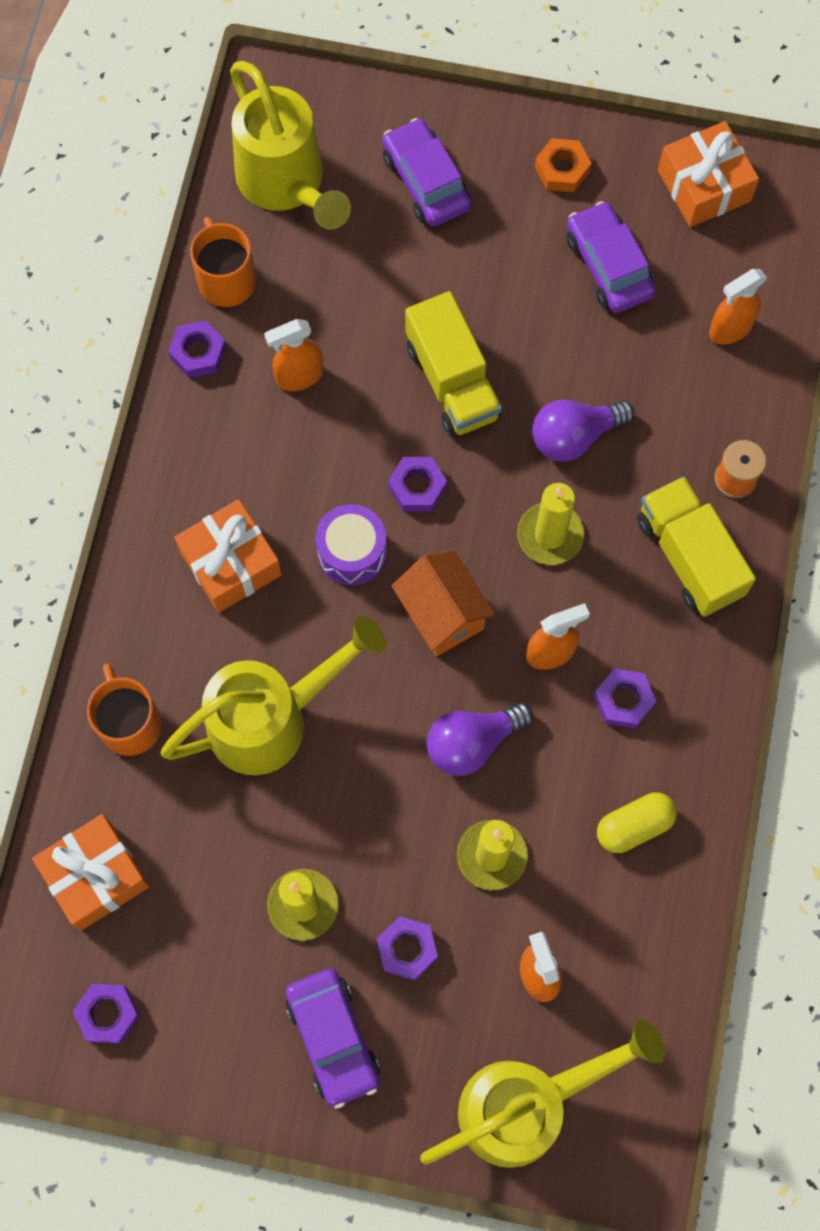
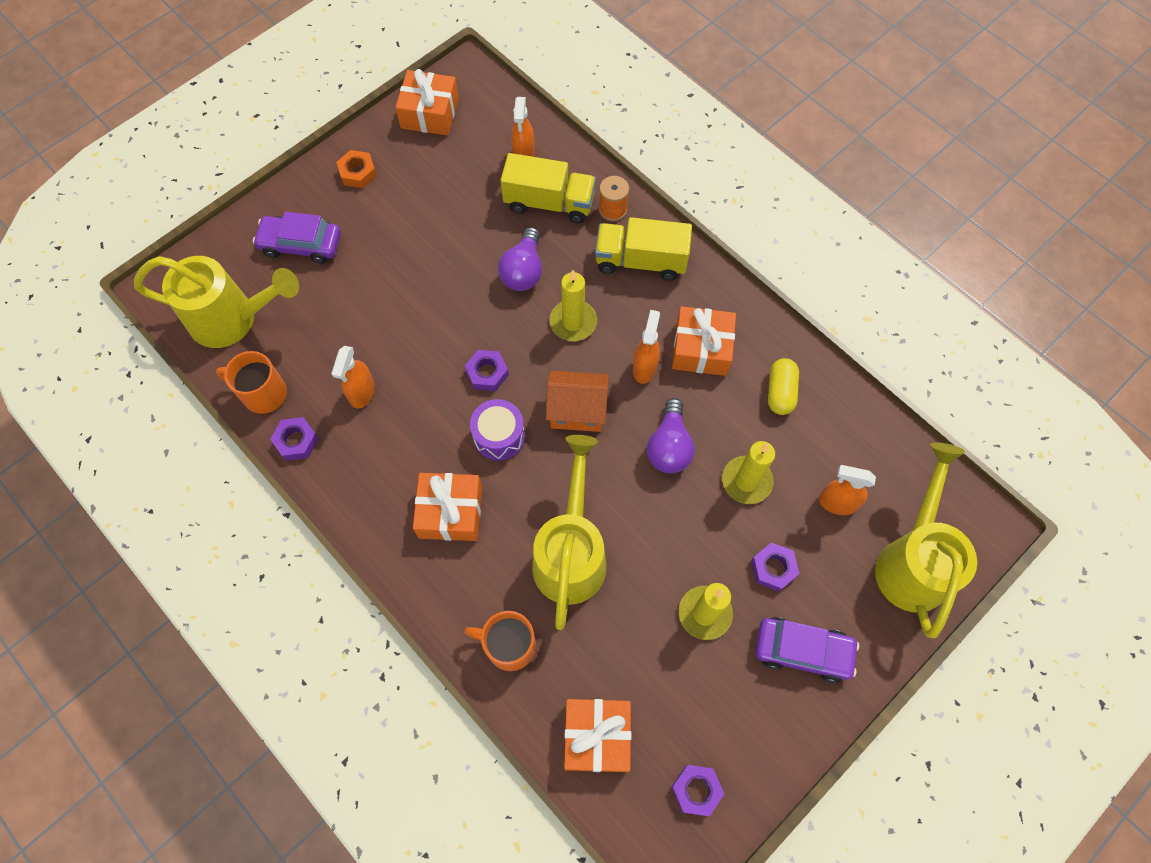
camera: 55 degrees left, 5 degrees down
(452, 381) = (437, 311): yellow truck -> yellow truck (549, 203)
(608, 266) = (436, 188): purple car -> none
(623, 700) = (701, 349): purple nut -> orange gift

